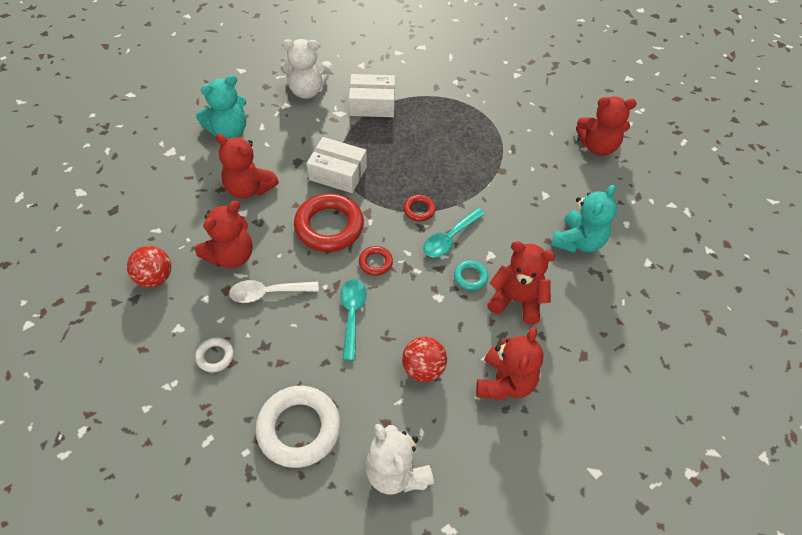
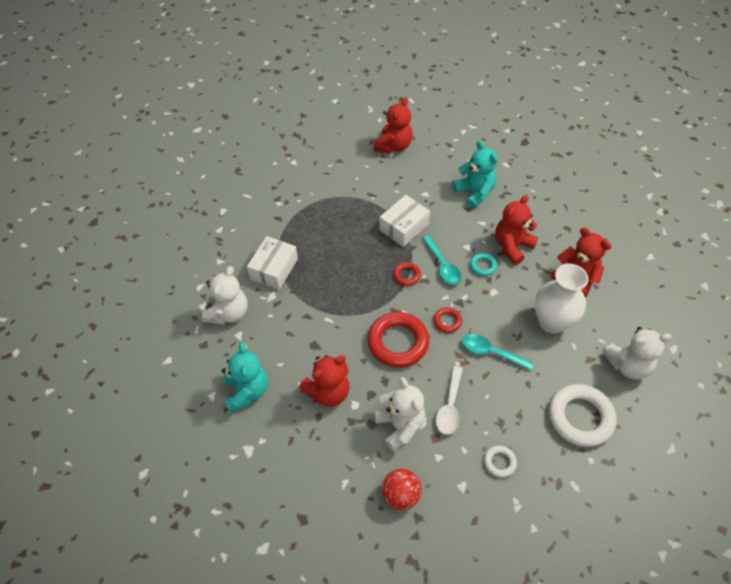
camera: 65 degrees left, 0 degrees up
(231, 256) = (400, 425): red teddy bear -> white teddy bear
(338, 173) = (342, 319): white box -> white box (404, 227)
(423, 369) = (552, 322): red ball -> white vase

